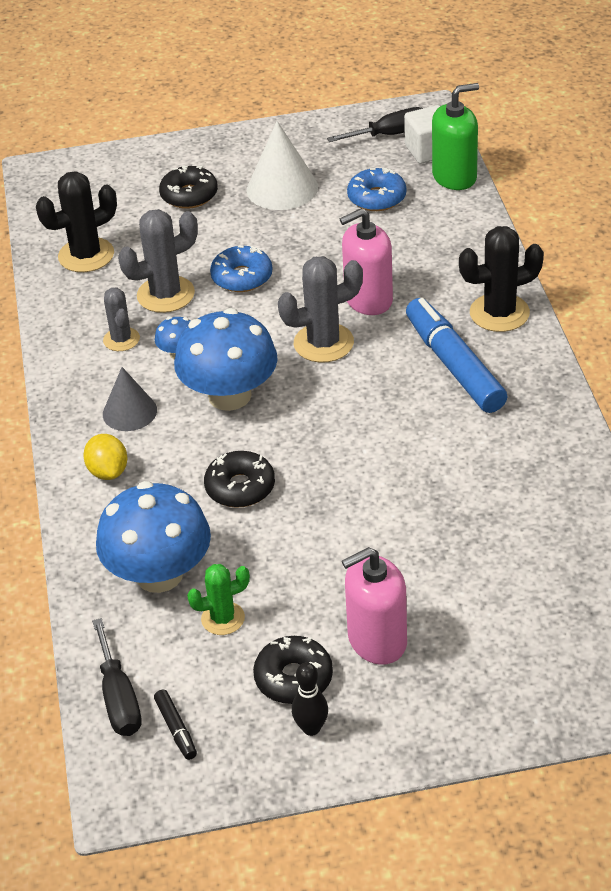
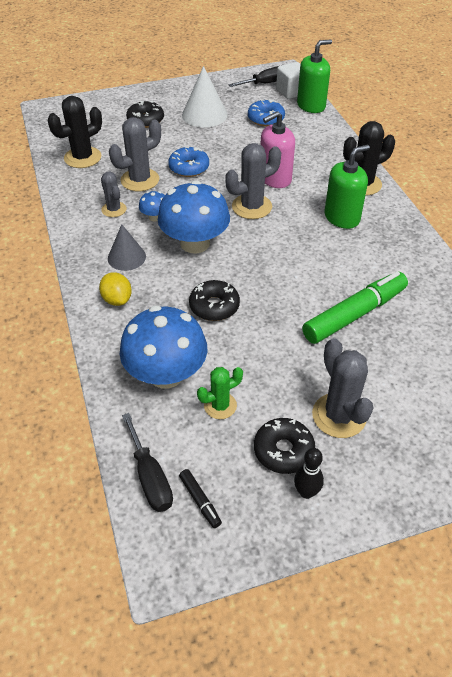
camera: 10 degrees left, 5 degrees up
(377, 640) = (339, 415): pink soap dispenser -> grey cactus
(434, 509) = (354, 314): none -> green marker
(454, 365) = (342, 217): blue marker -> green soap dispenser

